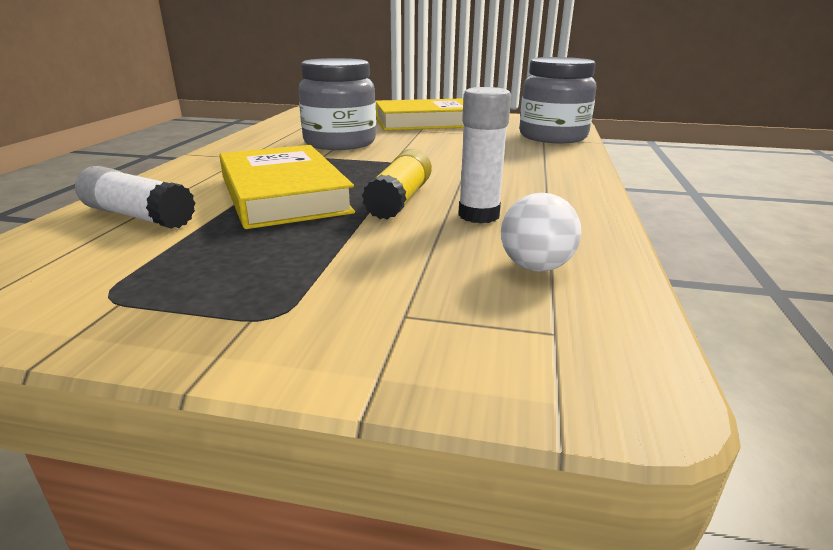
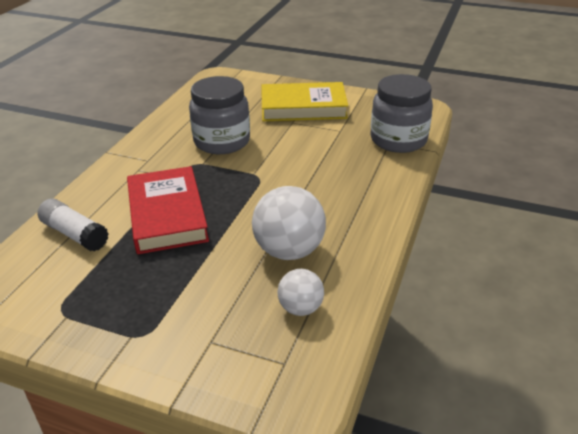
camera: 10 degrees right, 10 degrees up
(283, 194) = (167, 215): yellow book -> red book
(400, 200) = (243, 228): yellow glue stick -> none
(478, 215) = (289, 251): white glue stick -> white ball

